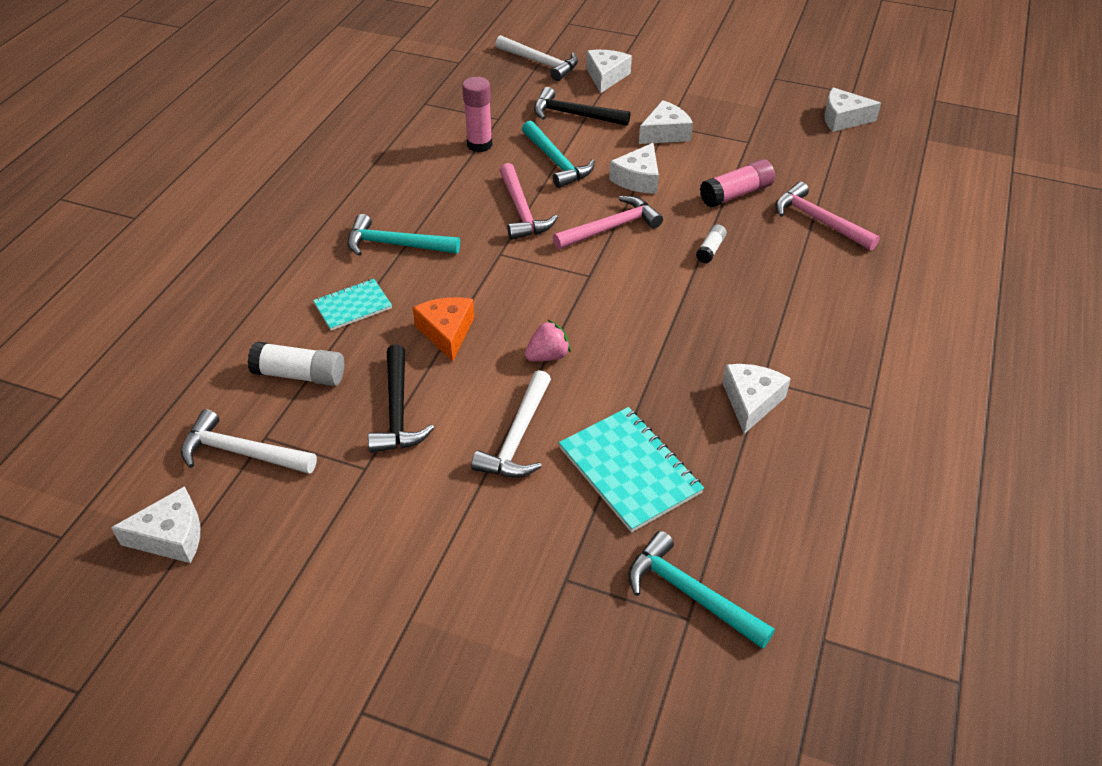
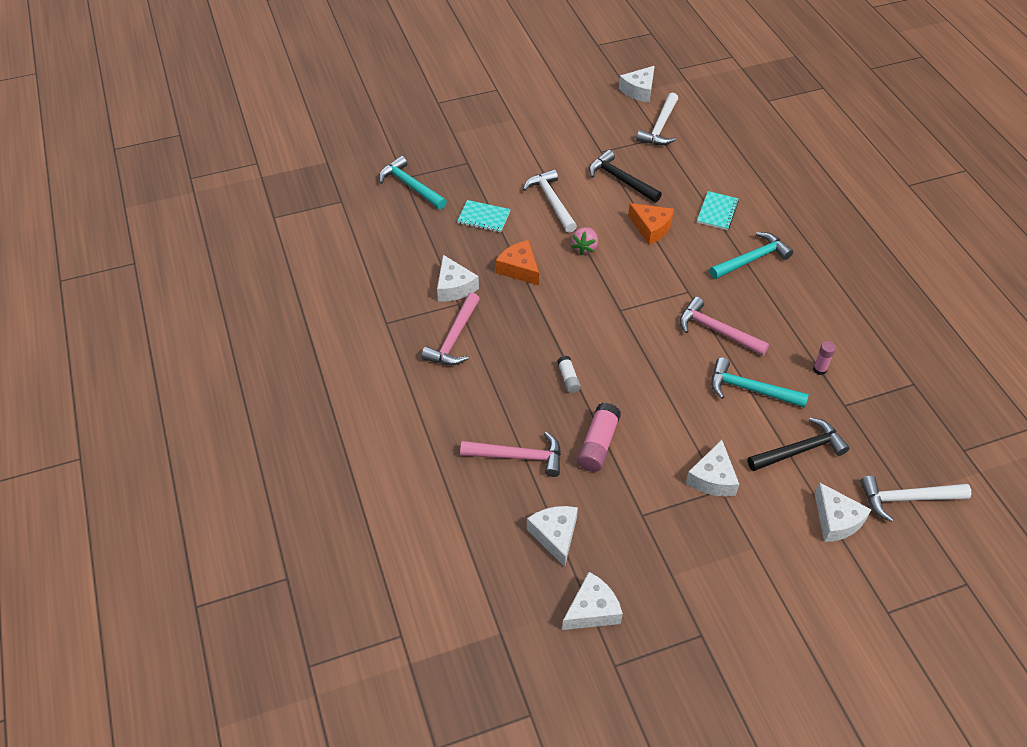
camera: 140 degrees right, 5 degrees up
(242, 453) = (660, 127): white hammer -> white hammer turned 135 degrees clockwise
(300, 375) = (688, 167): white glue stick -> none
(479, 145) = (819, 369): pink glue stick -> pink glue stick, size x0.57
(611, 228) = (648, 355): pink hammer -> pink hammer (454, 338)
(629, 470) = (483, 217): turquoise notebook -> turquoise notebook, size x0.61
(638, 179) = (678, 412): white cheese -> white cheese (555, 535)
(651, 377) = (519, 269): none -> orange cheese
(690, 594) = (410, 186): turquoise hammer -> turquoise hammer turned 135 degrees counterclockwise

